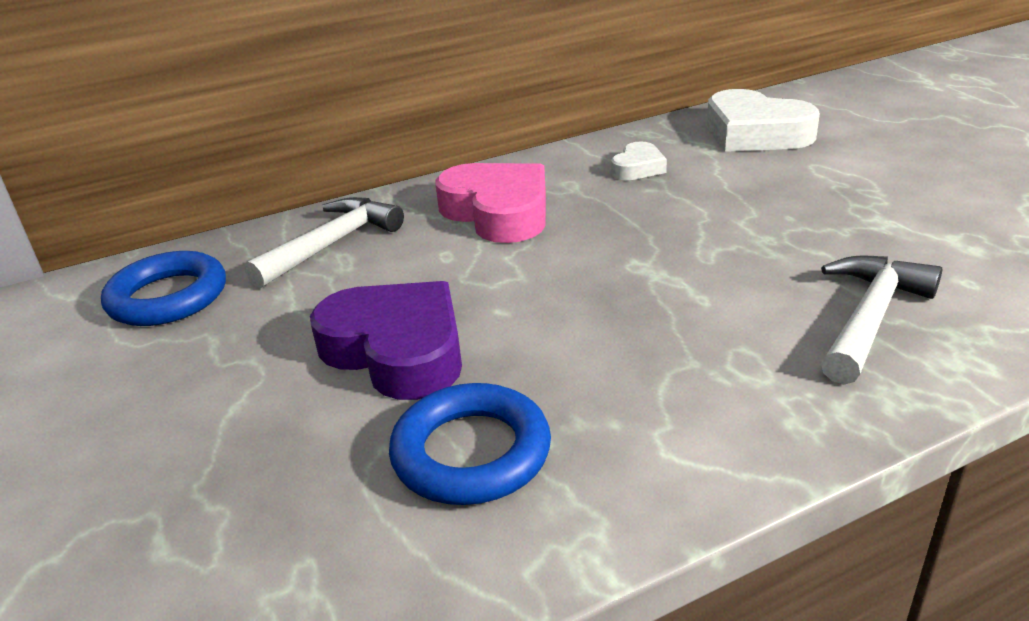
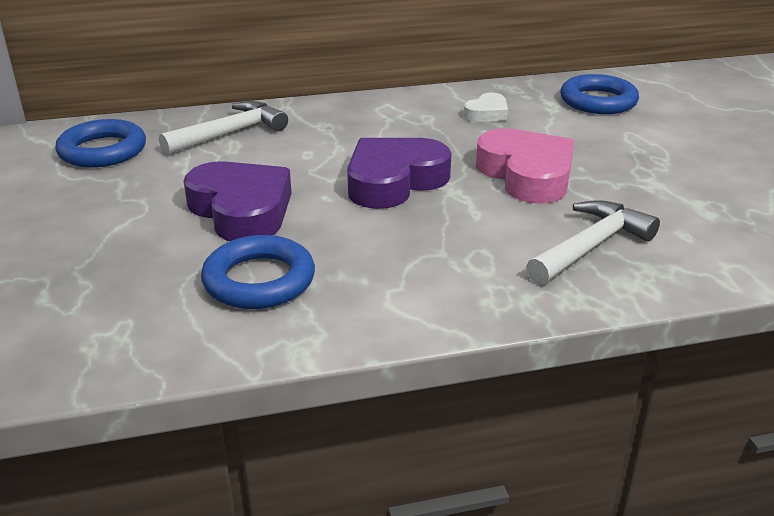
camera: 10 degrees right, 0 degrees up
(498, 212) = (361, 129): pink heart -> pink heart (527, 175)
(576, 273) = (394, 181): none -> purple heart
(755, 133) = (598, 101): white heart -> blue ring

